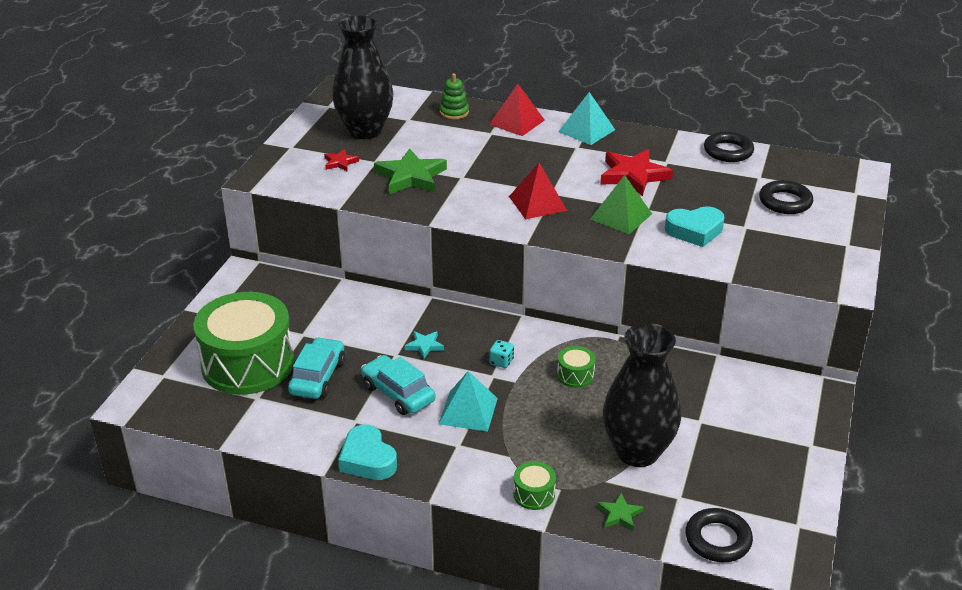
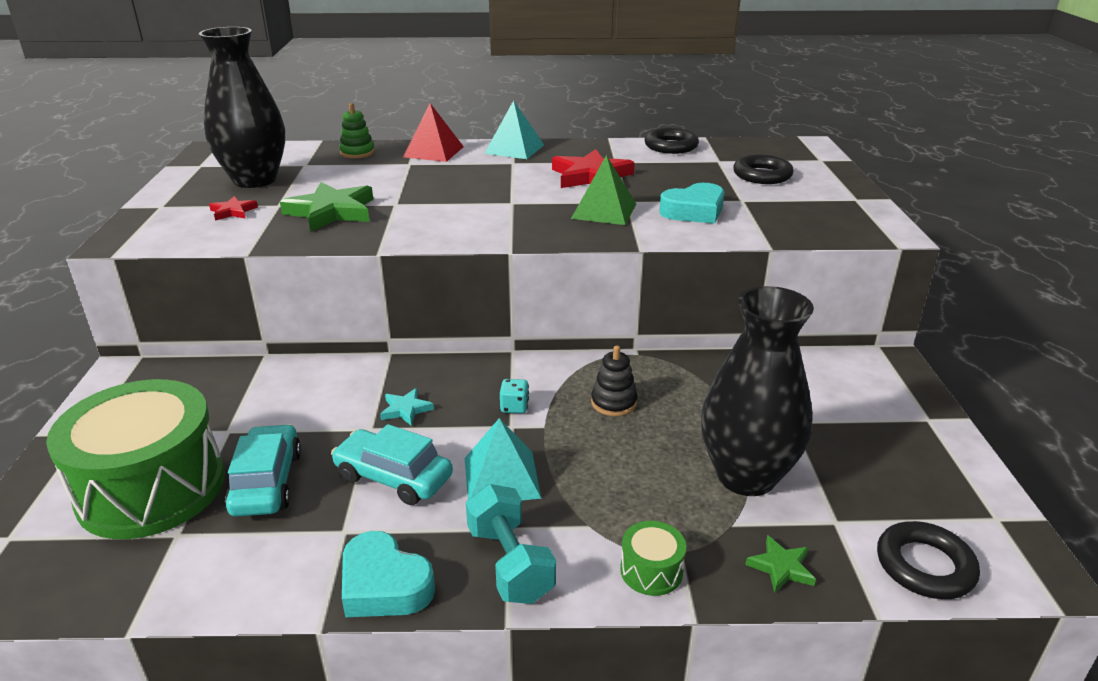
camera: 20 degrees left, 5 degrees down
(448, 467) = (510, 563): none -> turquoise dumbbell
(537, 203) = (501, 213): red pyramid -> none
(575, 375) = (613, 403): green drum -> black stacking toy

